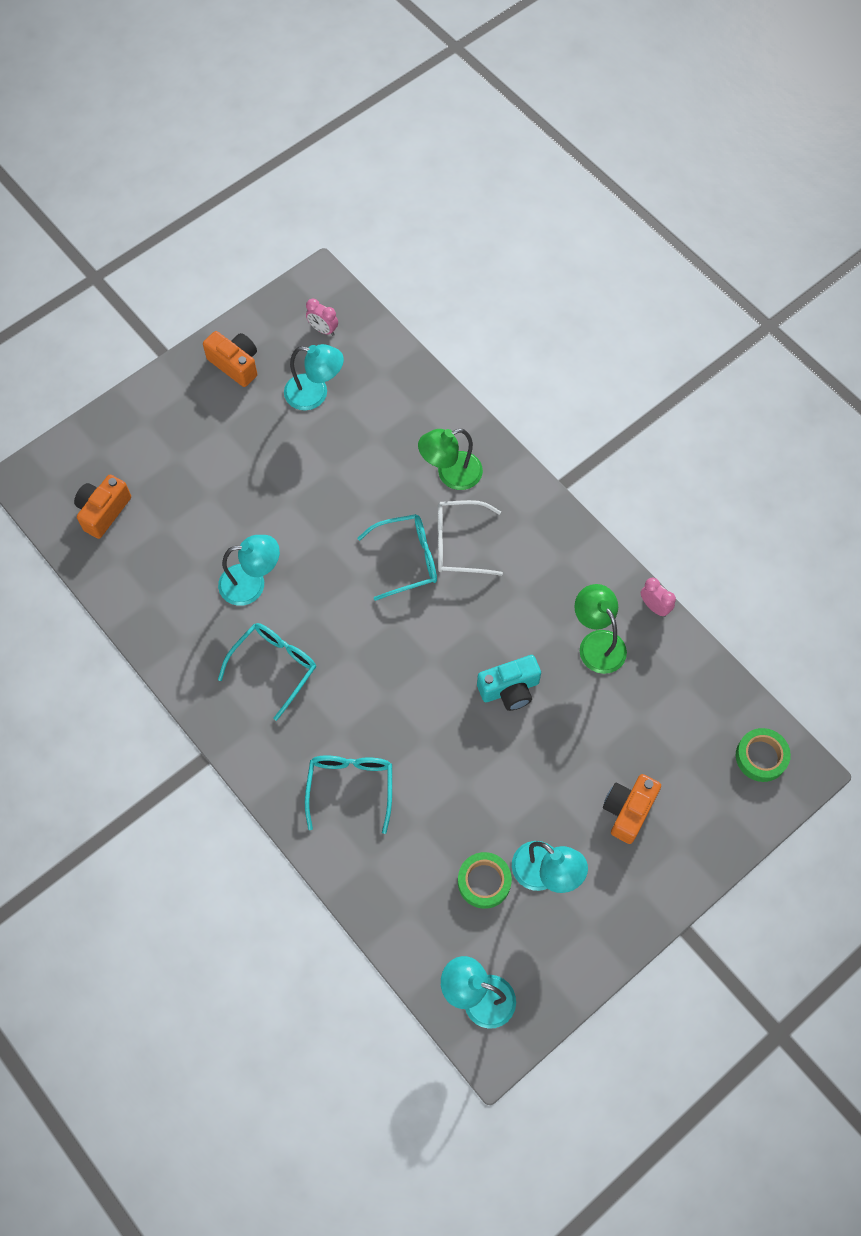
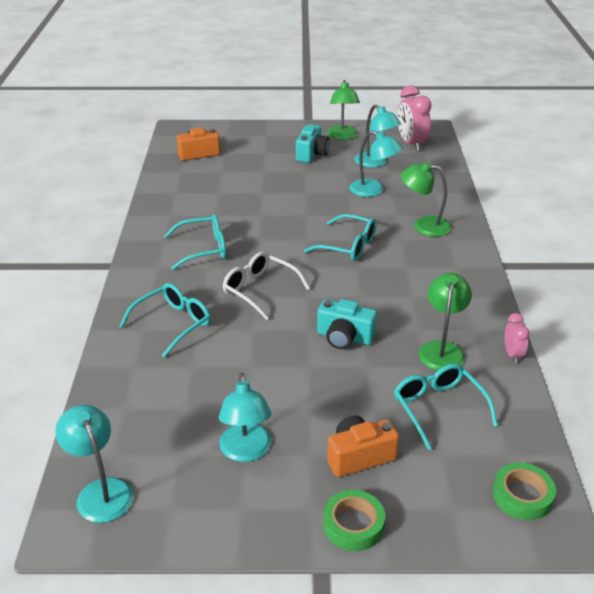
camera: 40 degrees right, 30 degrees down
(232, 424) = (312, 154): none -> turquoise camera
(235, 364) = (342, 136): orange camera -> green lamp
(252, 583) = (239, 212): turquoise lamp -> turquoise lamp (373, 190)
(323, 330) = (411, 144): pink clock -> pink clock, size x1.88
(458, 544) = (392, 255): white glasses -> white glasses (259, 290)
(484, 881) = (195, 426): green tape -> green tape (353, 525)
(644, 714) = (438, 408): none -> turquoise glasses

